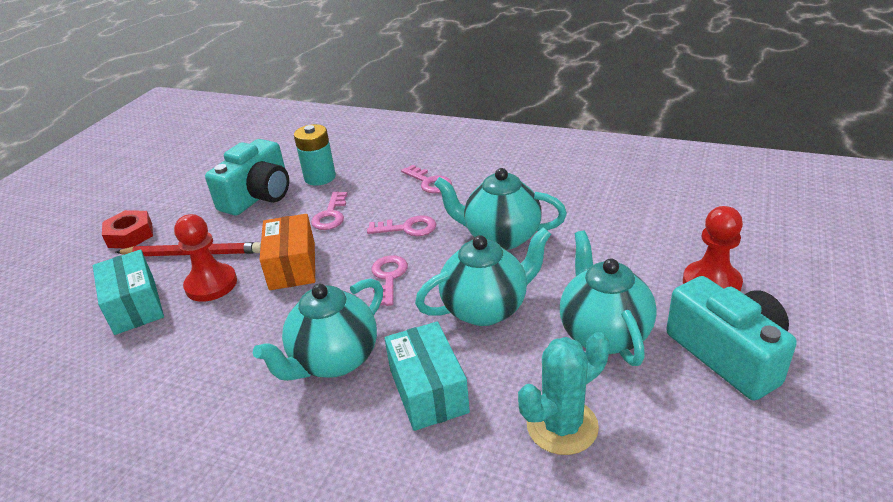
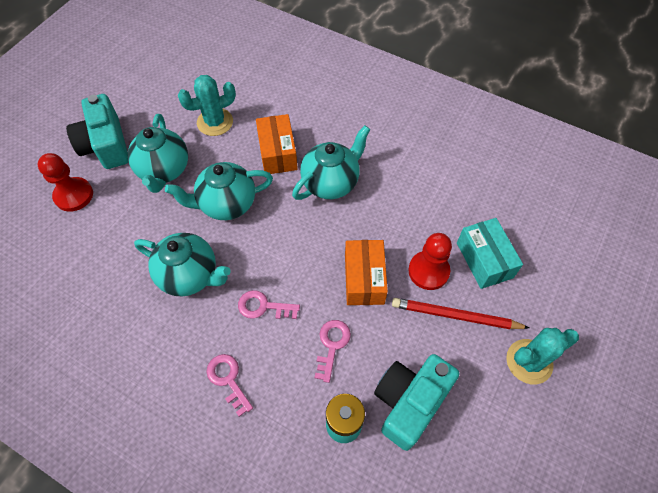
camera: 175 degrees left, 25 degrees up
(130, 235) = (529, 361): red nut -> turquoise cactus
(388, 277) = (288, 248): pink key -> none
(428, 390) = (277, 153): turquoise box -> orange box

